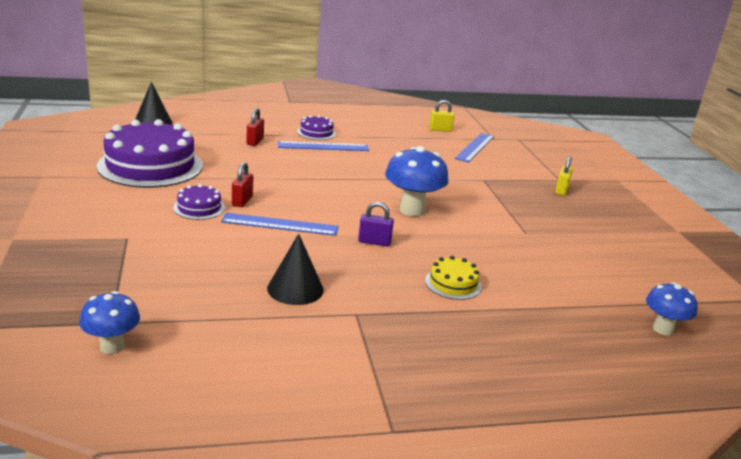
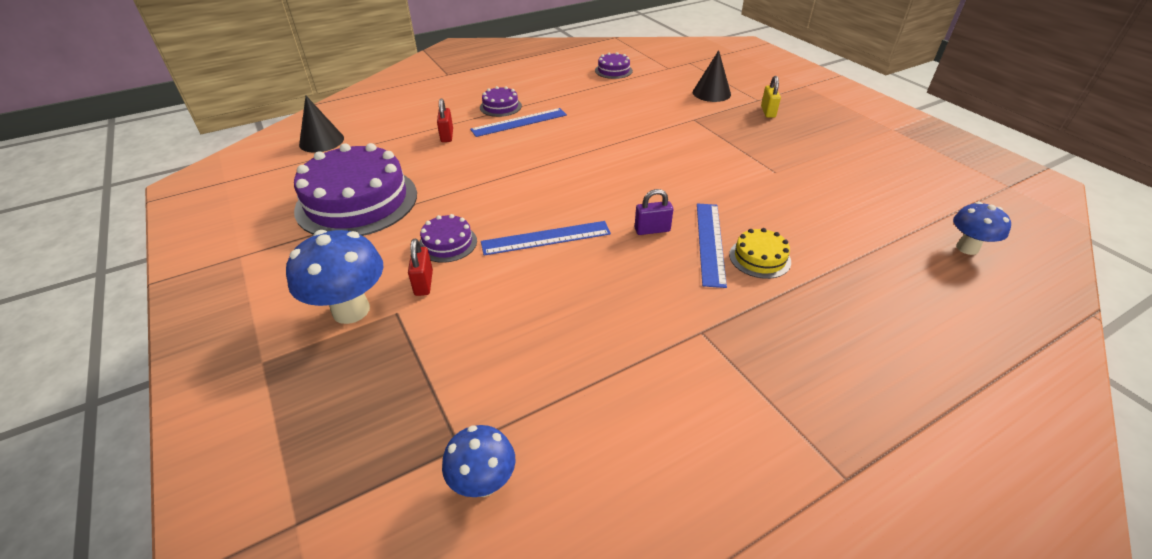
camera: 15 degrees left, 15 degrees up
(242, 201) = (486, 219): red padlock -> red padlock (423, 283)
(295, 289) = (620, 320): black cone -> black cone (711, 93)
(412, 210) = (658, 177): blue mushroom -> blue mushroom (351, 310)
(440, 130) = (613, 70): yellow padlock -> purple cake
(475, 147) = (659, 83): blue ruler -> blue ruler (710, 242)

